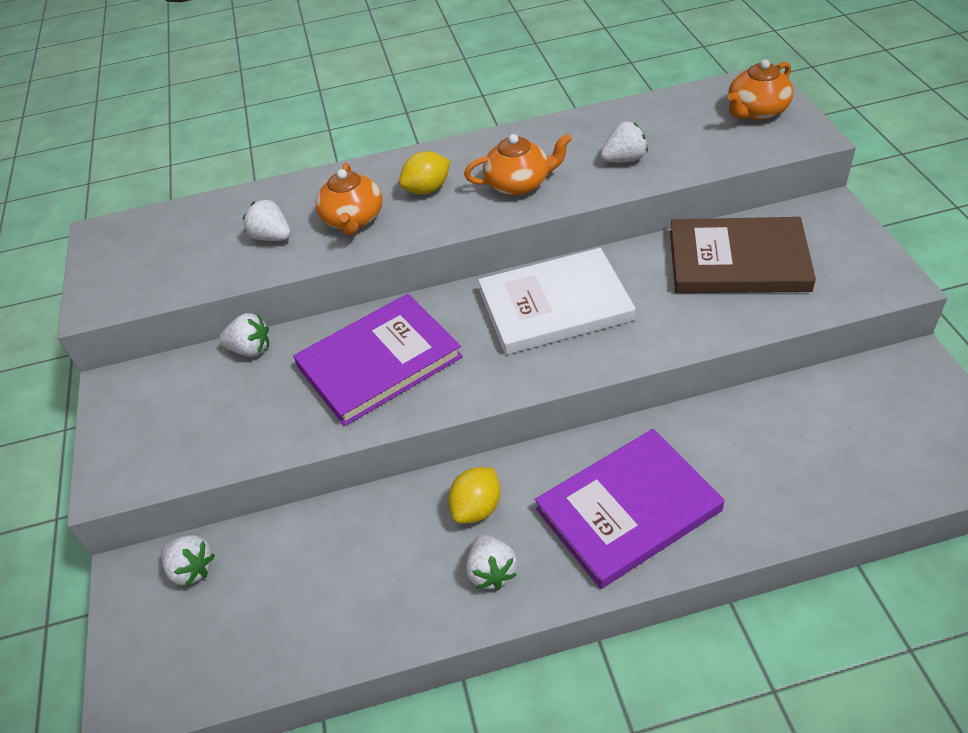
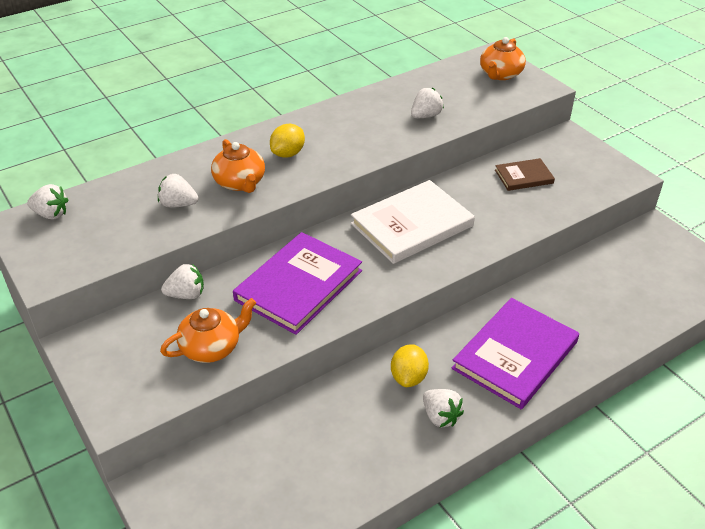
camera: 25 degrees left, 5 degrees down
(192, 569) = (204, 471): white strawberry -> white strawberry (51, 214)
(519, 184) = (357, 141): orange teapot -> orange teapot (212, 347)
(738, 261) = (524, 177): brown book -> brown book, size x0.52

